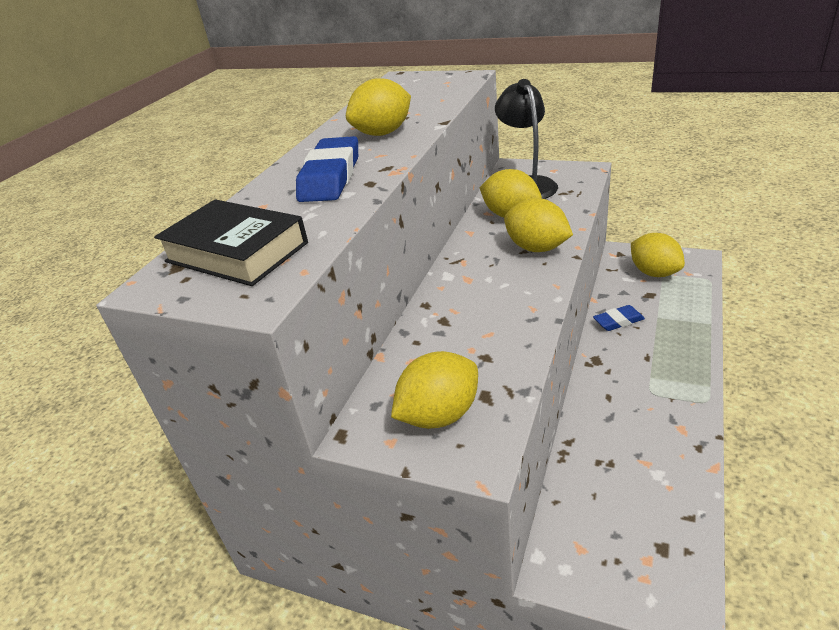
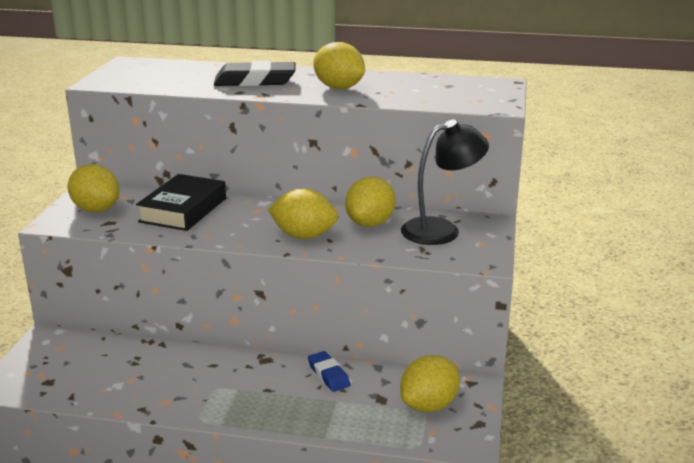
camera: 75 degrees right, 10 degrees down
(237, 252) = (154, 72): black book -> black book (183, 210)
(330, 177) = (255, 81): blue eraser -> black eraser
(537, 248) = (303, 236): yellow lemon -> yellow lemon turned 75 degrees clockwise

